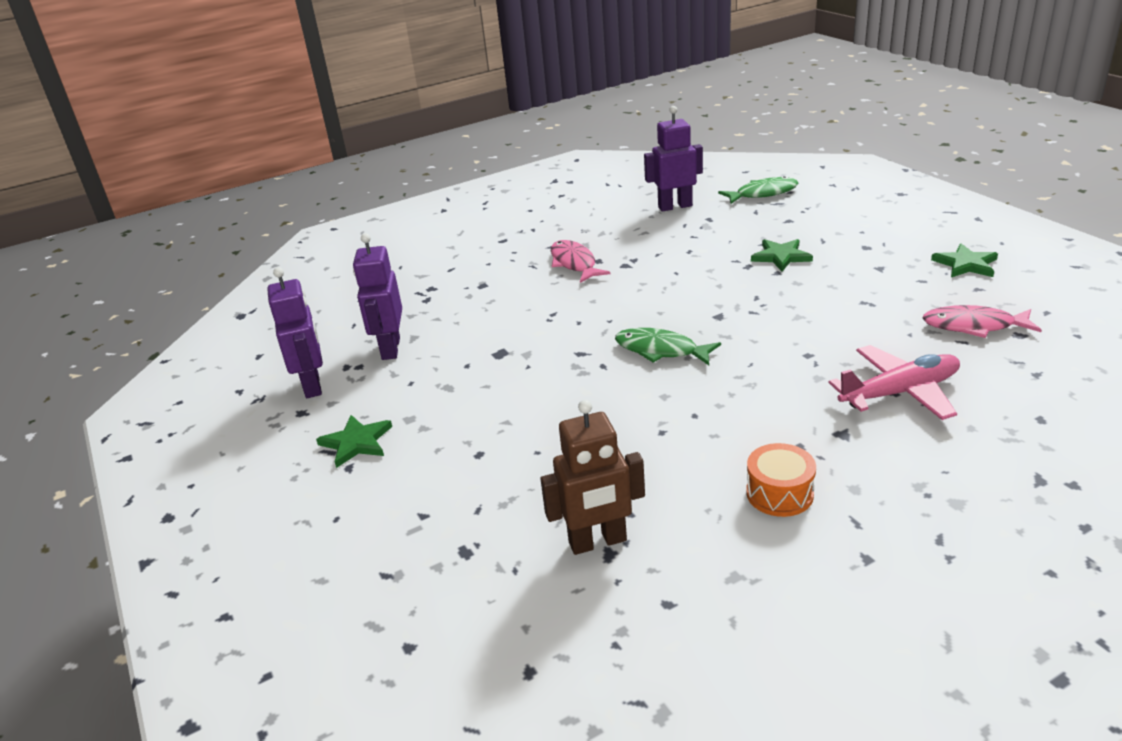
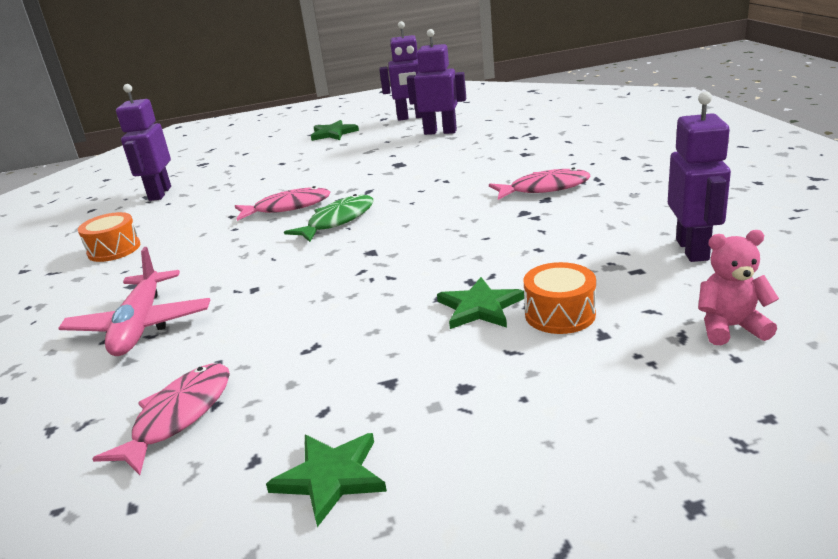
camera: 105 degrees right, 5 degrees down
(598, 542) = (159, 193): brown robot -> purple robot
(632, 394) = (288, 207): none -> pink fish
(763, 193) = (730, 327): green fish -> pink teddy bear
(774, 233) = (560, 314): none -> orange drum

